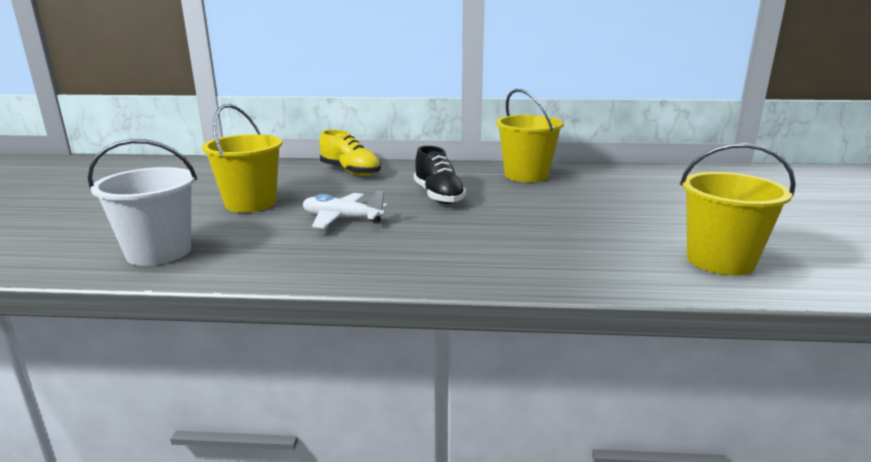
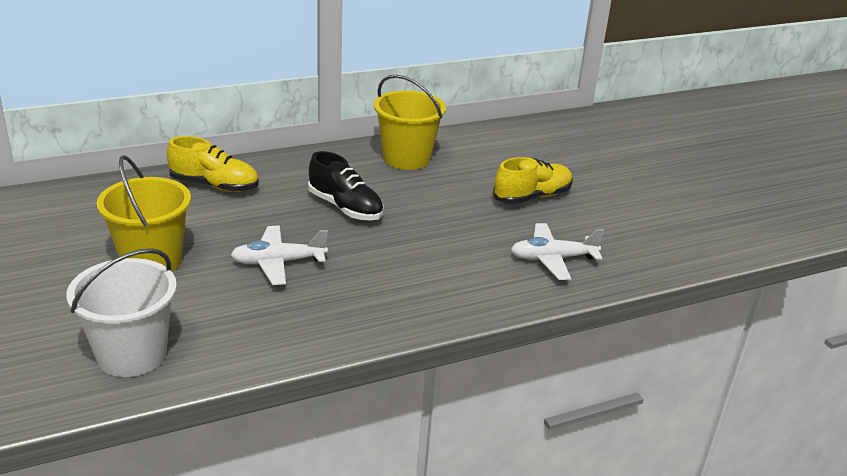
camera: 30 degrees left, 10 degrees up
(613, 258) = (552, 259): none -> white plane
(629, 212) = (532, 197): none -> yellow shoe
(720, 261) = (629, 243): yellow bucket -> none

